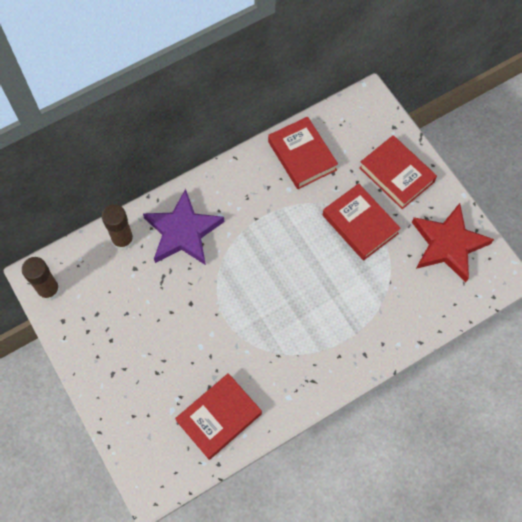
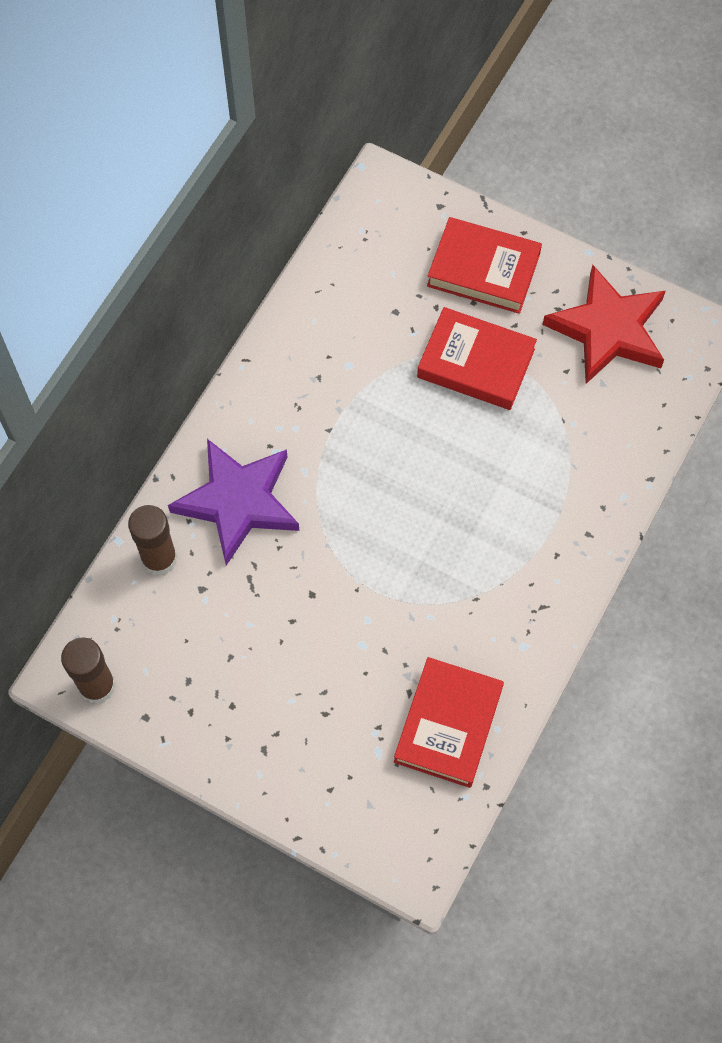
camera: 30 degrees left, 0 degrees up
(302, 156) = (338, 309): red book -> none

